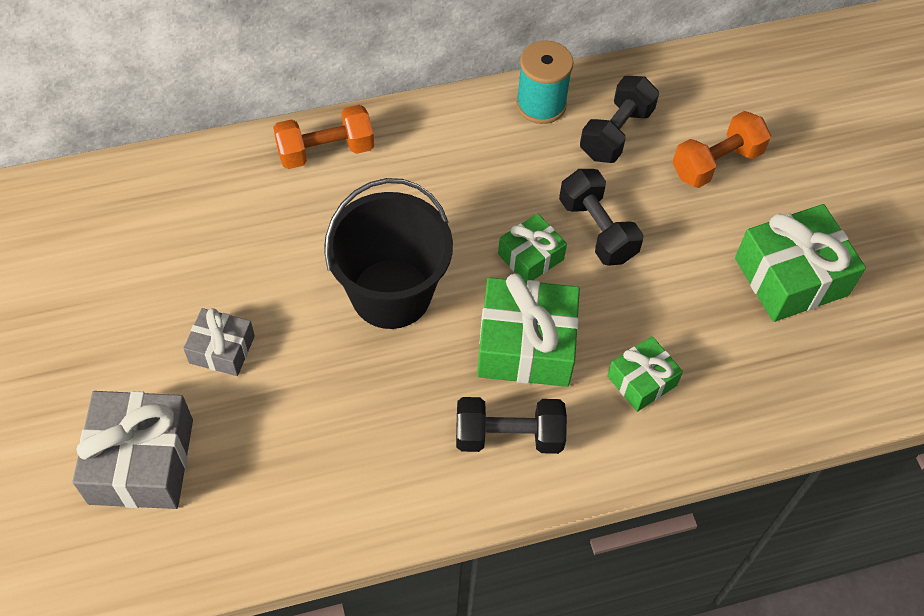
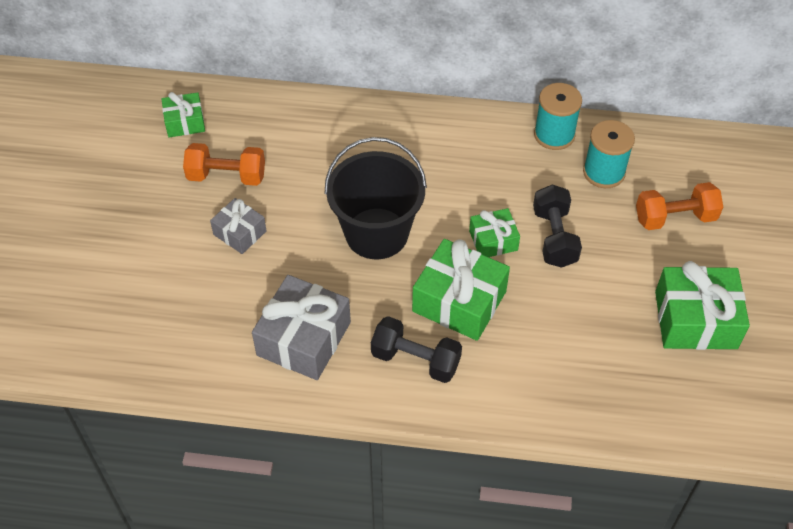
camera: 25 degrees right, 5 degrees down
(141, 461) = (151, 288): grey gift -> grey gift (304, 339)
(325, 151) = (376, 121): orange dumbbell -> orange dumbbell (226, 176)
(616, 133) = (604, 172): black dumbbell -> turquoise spool
(642, 380) = (536, 355): green gift -> green gift (185, 122)

